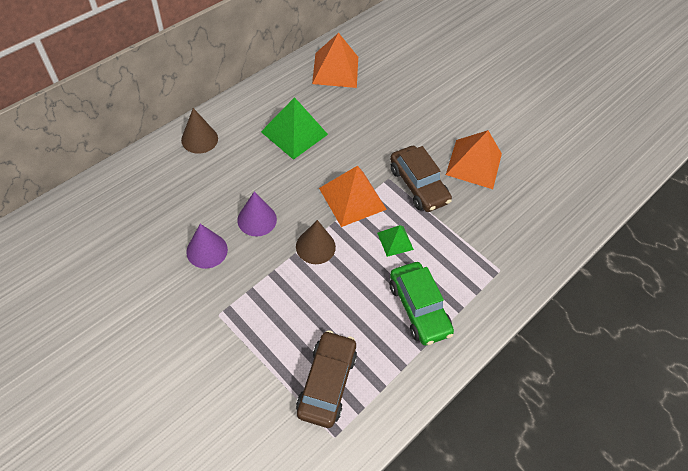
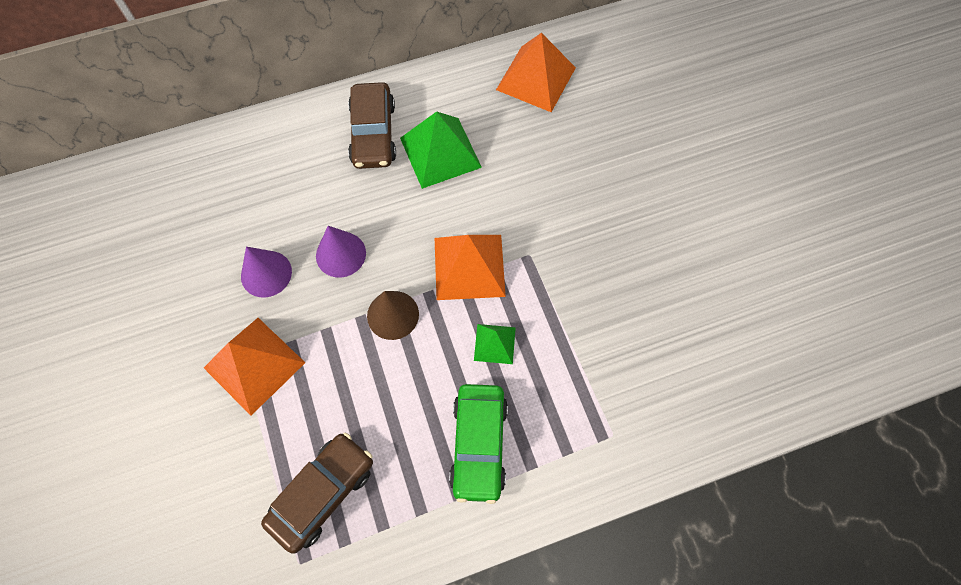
camera: 30 degrees right, 10 degrees up
(199, 139) = (323, 125): brown cone -> none
(418, 185) = (563, 277): brown car -> brown car (373, 134)
(474, 164) = (656, 272): orange pyramid -> orange pyramid (254, 365)

